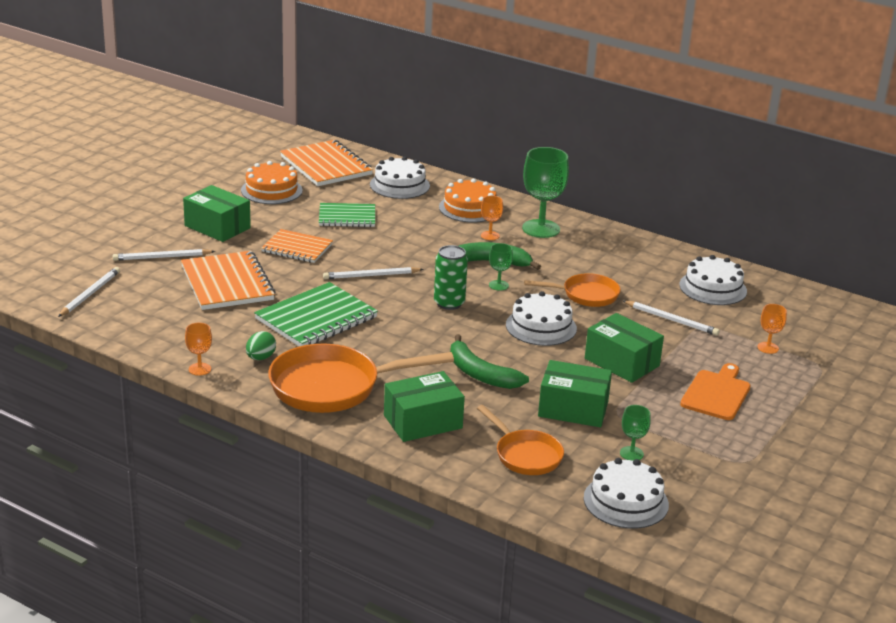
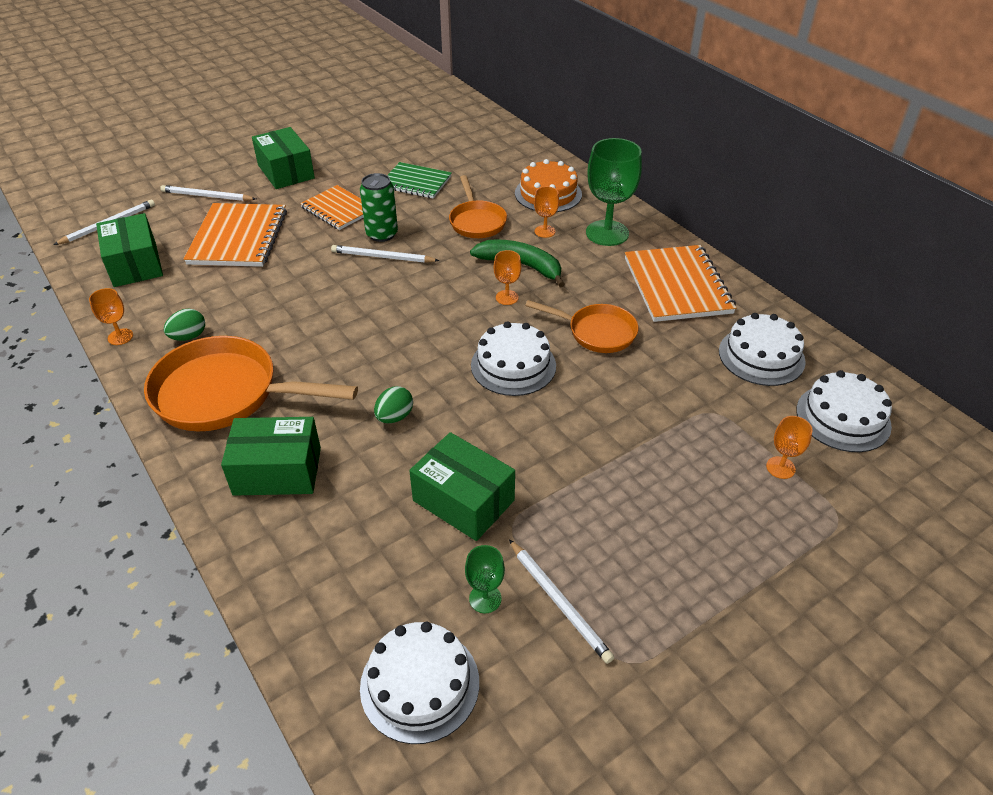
camera: 25 degrees right, 15 degrees up
(271, 190) = (369, 140): orange cake -> none
(316, 318) = (285, 298): green notebook -> none
(326, 166) = (442, 122): orange notebook -> orange notebook (677, 285)
(399, 185) = (497, 155): white cake -> white cake (843, 417)
(449, 303) = (435, 310): green can -> green can (382, 234)
(480, 374) = (394, 417): green banana -> green egg
(498, 285) = (507, 297): green goblet -> orange goblet
(525, 455) = (352, 559): orange pan -> orange pan (477, 221)
(622, 362) = (573, 442): green box -> green box (135, 264)
(671, 320) = (678, 392): white pencil -> white pencil (559, 602)
(716, 393) = (664, 527): orange cutting board -> none

